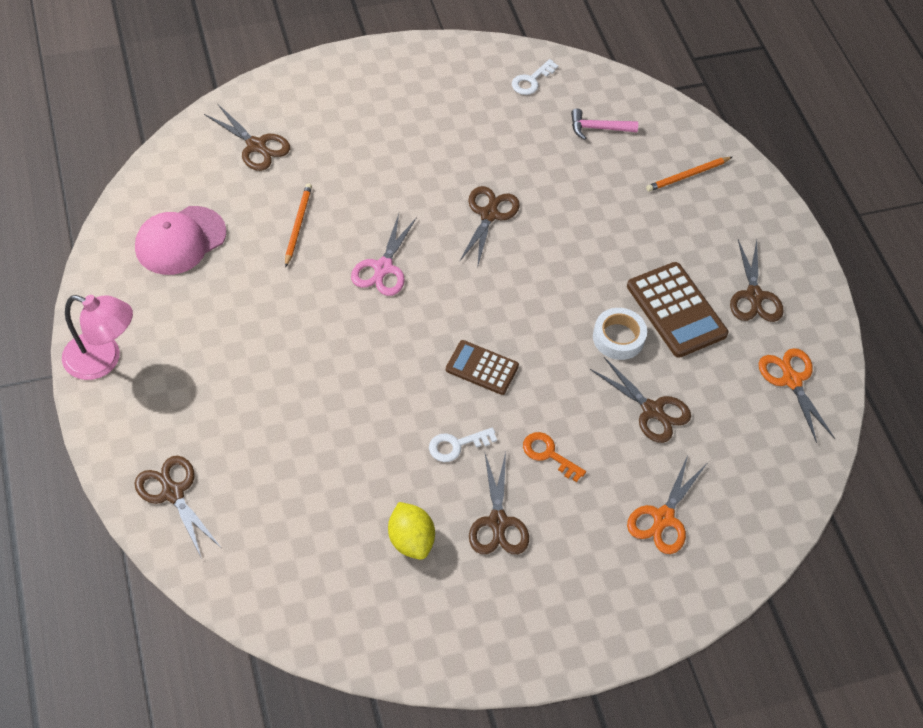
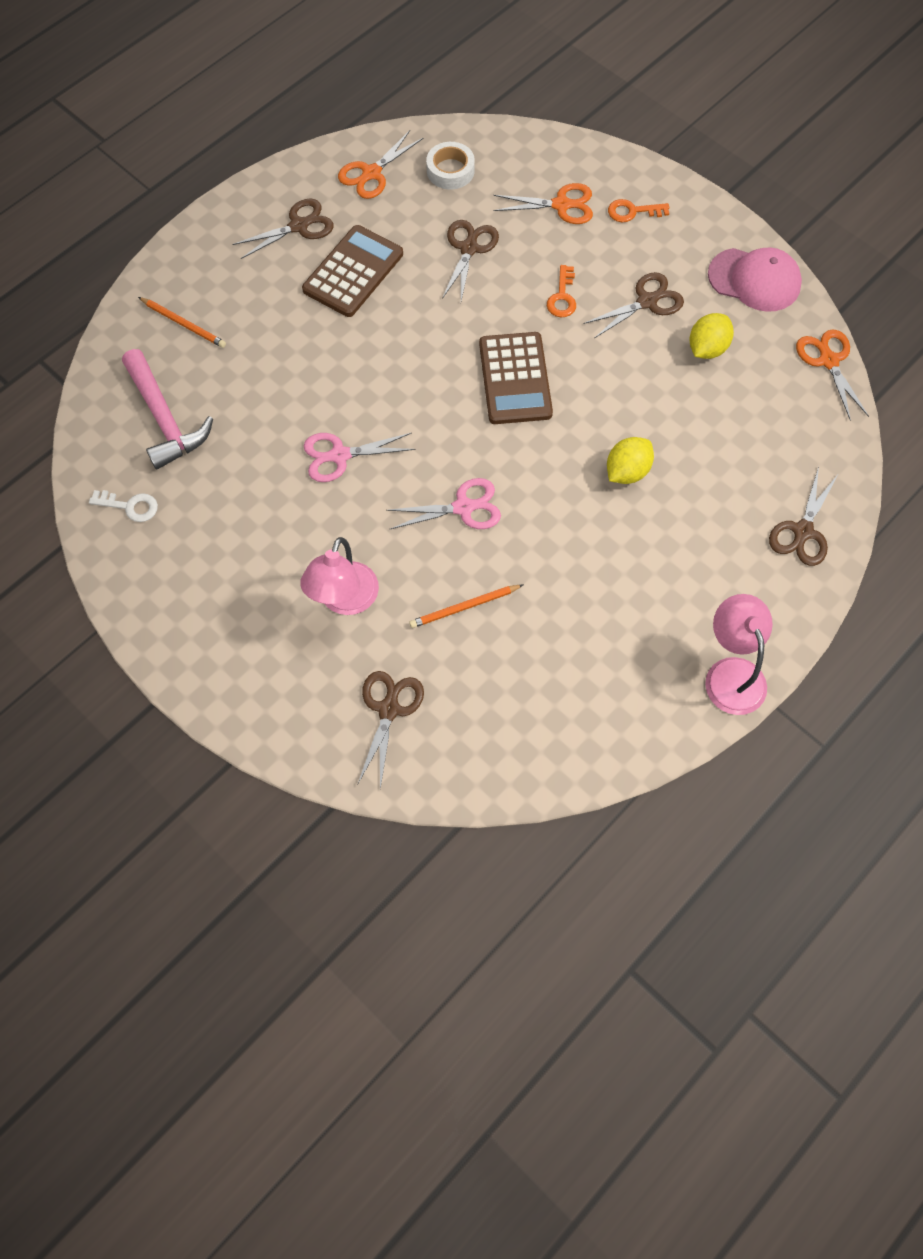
camera: 115 degrees left, 10 degrees up
(180, 240) = (556, 699): pink cap -> pink cap (754, 280)
(322, 641) = (828, 361): none -> orange scissors
(331, 397) = (627, 471): none -> yellow lemon
(360, 161) = (344, 600): none -> pink lamp
(456, 445) = (602, 360): white key -> none
(482, 368) = (515, 379): brown calculator -> brown calculator, size x1.59
(489, 215) = (340, 455): brown scissors -> pink scissors
(598, 128) = (164, 419): pink hammer -> pink hammer, size x1.77
(618, 338) = (412, 299): white tape -> white tape (450, 171)
(618, 578) = (632, 211): none -> orange key

